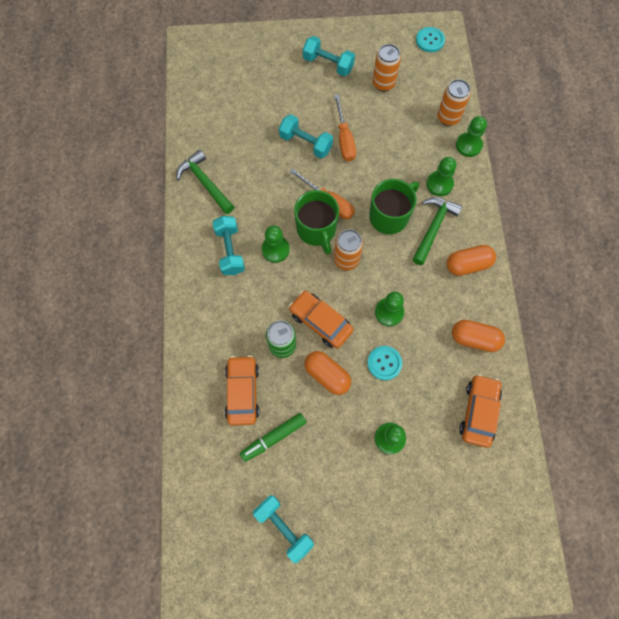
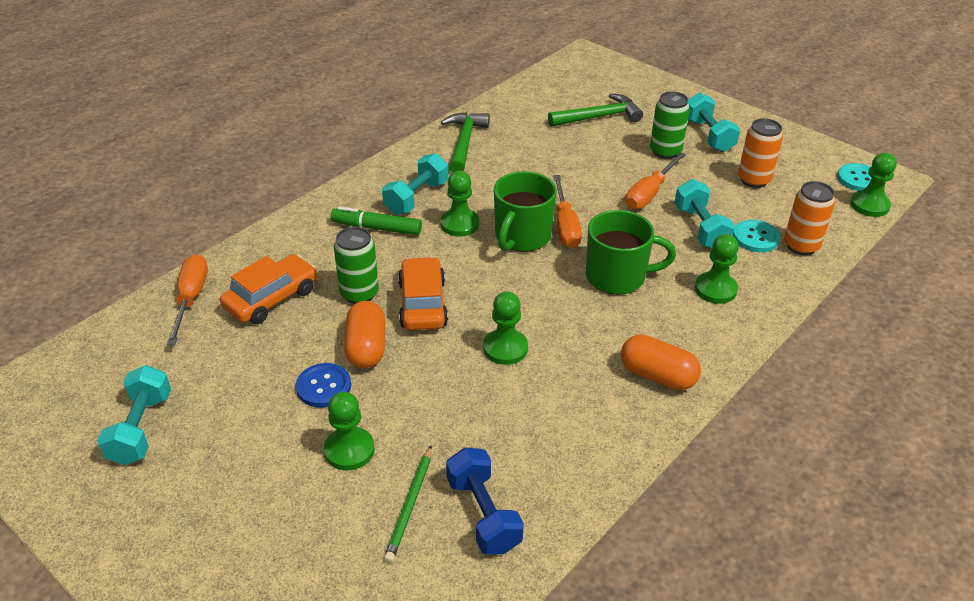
camera: 45 degrees right, 30 degrees down
(200, 433) = (191, 298): none -> orange screwdriver
(274, 437) = (244, 353): green marker -> green marker (377, 228)
(305, 143) = (603, 173): turquoise dumbbell -> turquoise dumbbell (700, 228)
(319, 97) = (665, 151): none -> green can
(336, 417) = (324, 387): none -> blue button
(346, 260) = (520, 277): orange can -> none
(384, 363) = (438, 384): turquoise button -> turquoise button (756, 237)
(433, 228) = (657, 318): green hammer -> green hammer (599, 117)
(446, 438) = (410, 505): none -> green pencil
(468, 145) = (798, 281): green pawn -> green pawn (869, 205)
(474, 339) = (574, 445): orange capsule -> none
(478, 412) = (483, 514): orange car -> blue dumbbell

